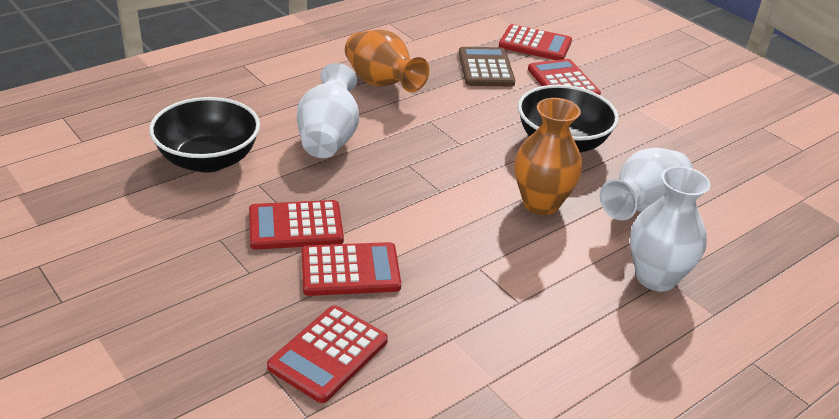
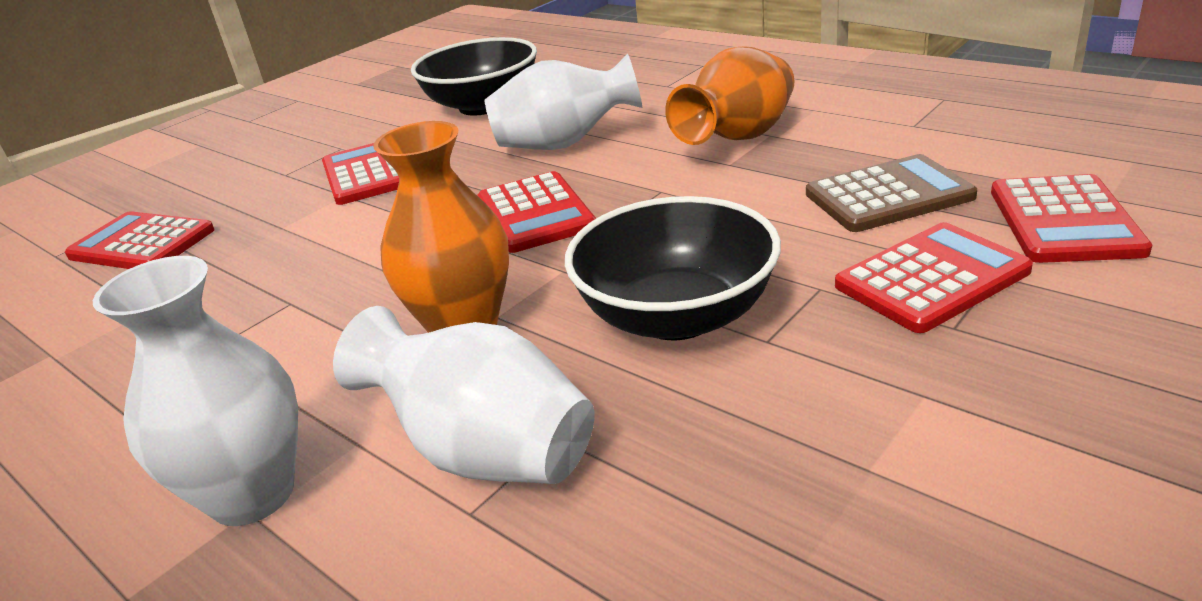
camera: 85 degrees right, 5 degrees down
(350, 270) = (285, 221): red calculator -> red calculator (535, 213)

